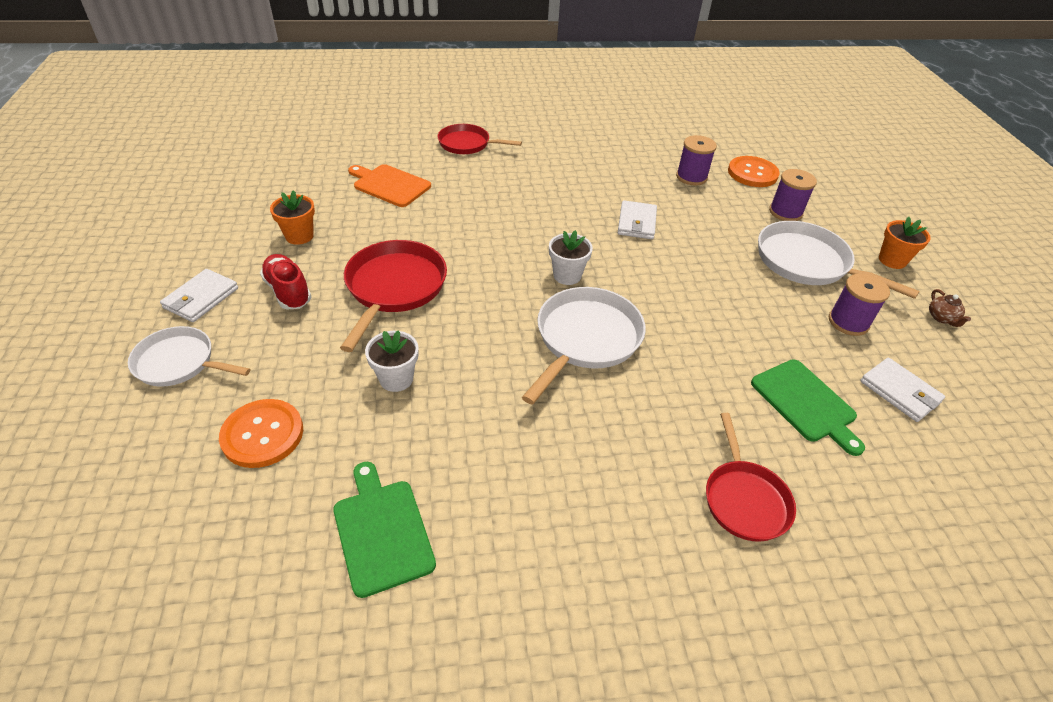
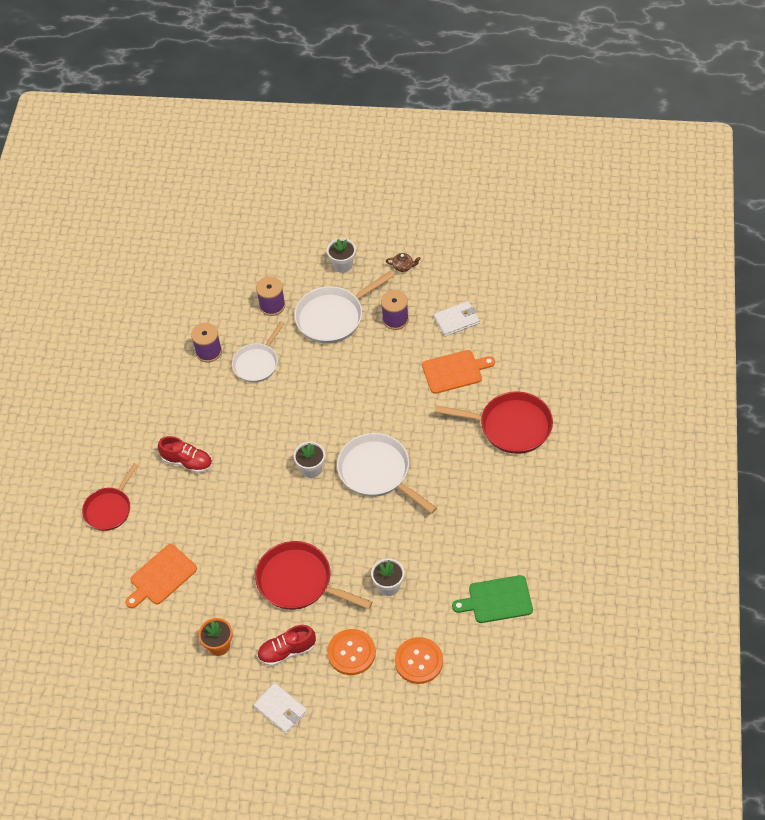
camera: 70 degrees left, 10 degrees up
(179, 362) = (346, 715): white pan -> white pan (257, 363)
(541, 182) = (187, 462): none -> red shoe
(636, 223) = (260, 408): white wallet -> none
(744, 499) = (511, 426): red pan -> red pan, size x1.51
(752, 173) = (215, 307): orange button -> orange button (351, 653)
(805, 403) = (454, 371): green cutting board -> orange cutting board
(892, 260) = (342, 265): orange flower pot -> white flower pot

